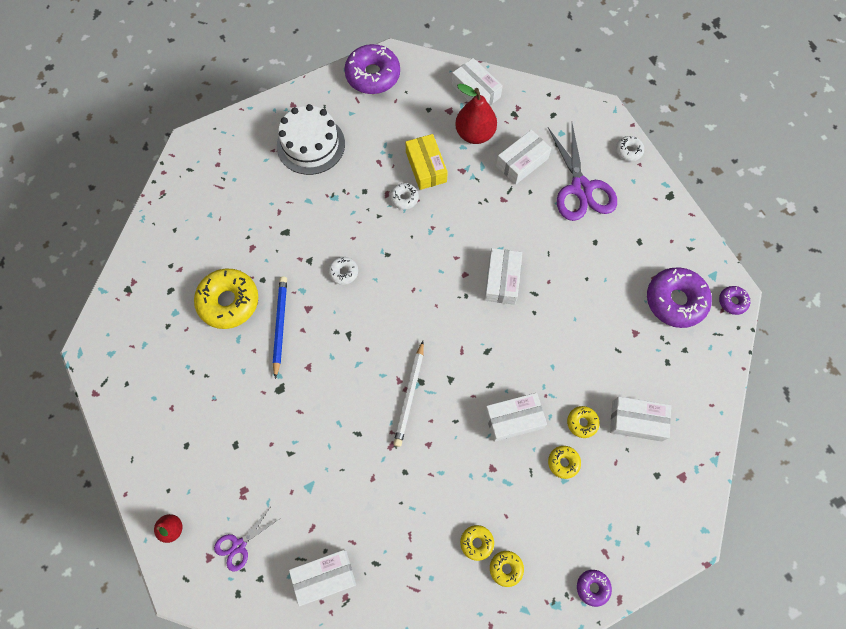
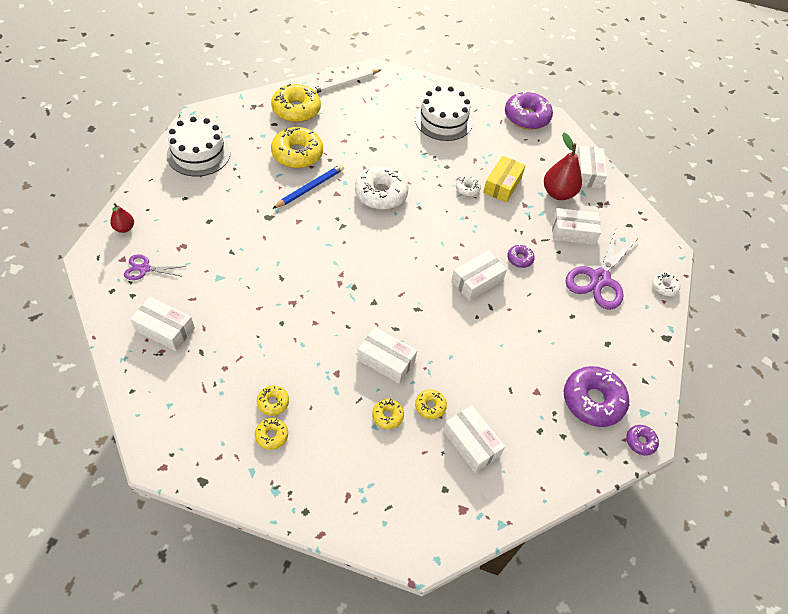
camera: 40 degrees right, 15 degrees down
(142, 389) = (198, 154): none -> white cake
(171, 255) = (296, 110): none -> yellow donut
(343, 272) = (381, 194): white donut -> white donut, size x2.08
(409, 395) = (337, 287): white pencil -> white pencil (345, 83)
(592, 587) = (312, 507): purple donut -> purple donut (519, 259)

